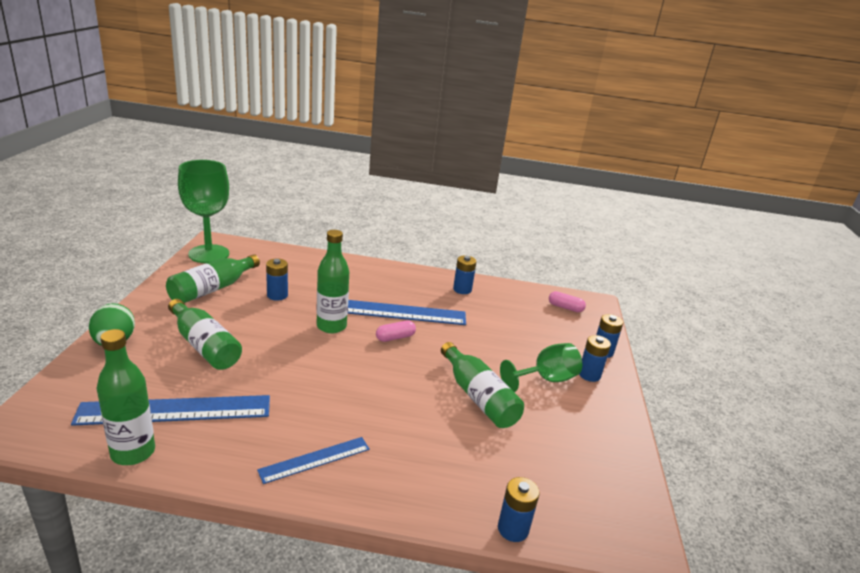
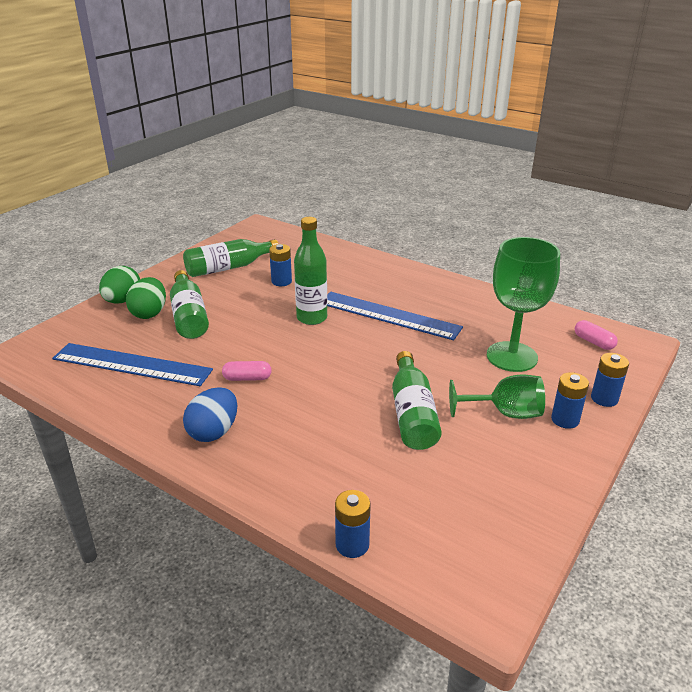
camera: 30 degrees right, 5 degrees up
(133, 452) = (80, 390): green bottle -> none
(157, 351) = (149, 313): none -> green egg
(209, 254) = (246, 236): green goblet -> green goblet (512, 356)
(315, 460) = (213, 432): blue ruler -> blue egg
(395, 337) = (367, 339): pink capsule -> pink capsule (247, 378)
(462, 289) = (478, 303): blue battery -> none

